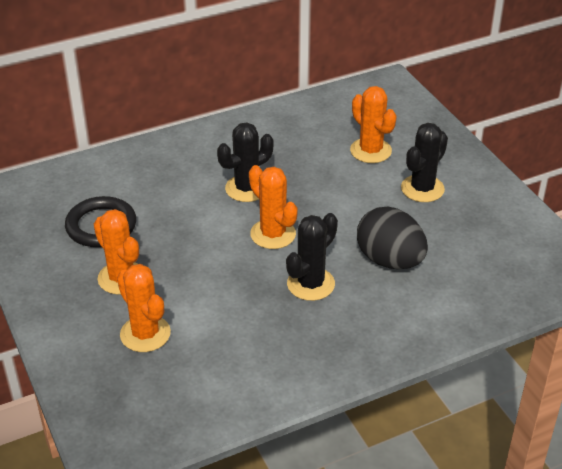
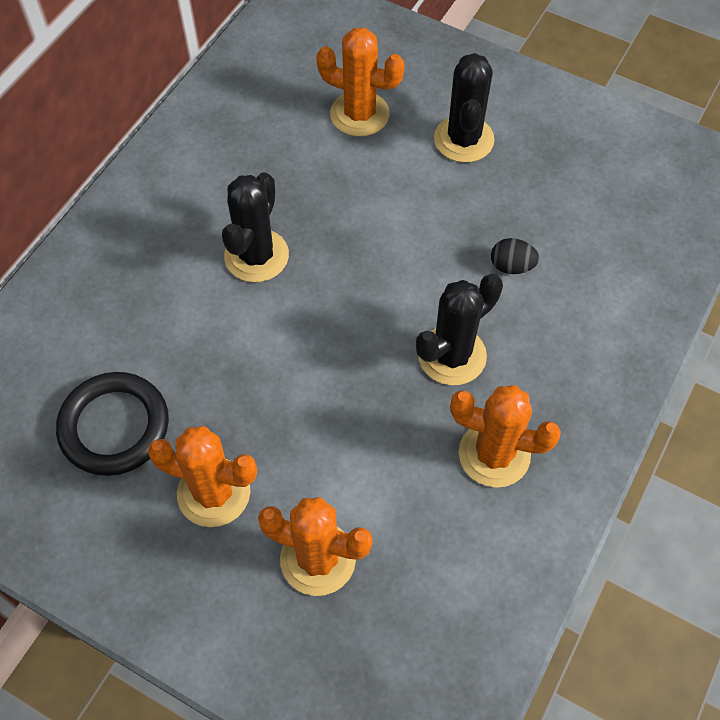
camera: 35 degrees left, 20 degrees up
(273, 234) = (347, 308): orange cactus -> orange cactus (494, 454)
(310, 284) = (452, 355): black cactus -> black cactus turned 45 degrees clockwise
(390, 260) = (511, 266): black egg -> black egg, size x0.44

